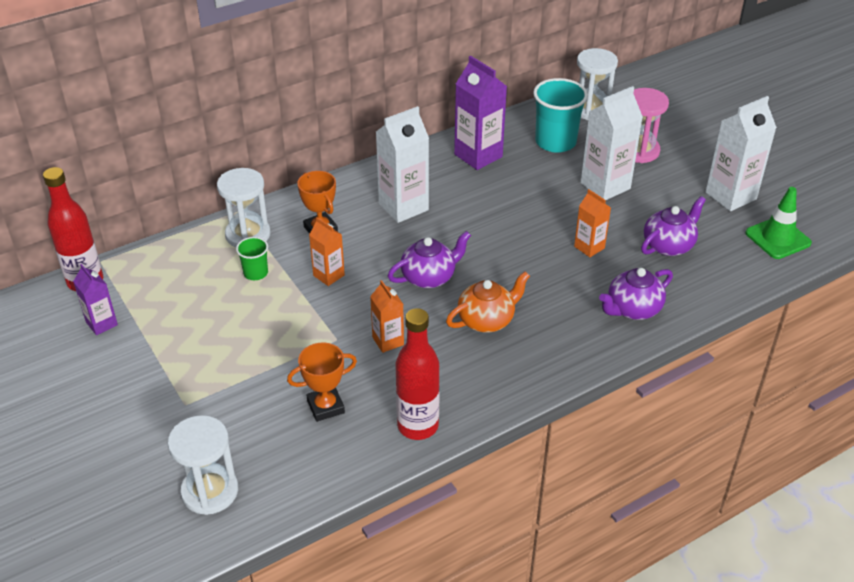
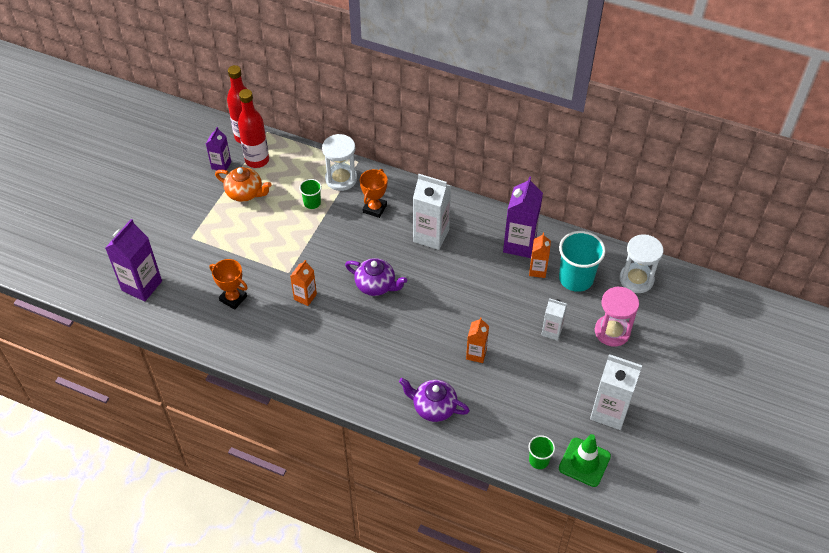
camera: 55 degrees right, 10 degrees up
(210, 491) = (142, 286): white hourglass -> purple carton
(328, 275) = (337, 237): orange carton -> orange carton (537, 270)
(418, 426) = (249, 348): red bottle -> red bottle (257, 160)
(486, 320) = (361, 335): orange teapot -> orange teapot (245, 193)
(605, 186) = (551, 331): white carton -> white carton, size x0.57
(668, 245) = (517, 398): purple teapot -> none
(754, 266) = (539, 460): none -> green cup

